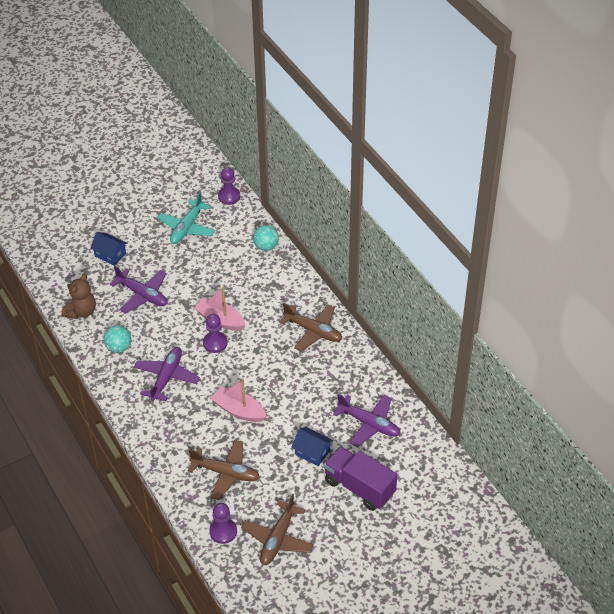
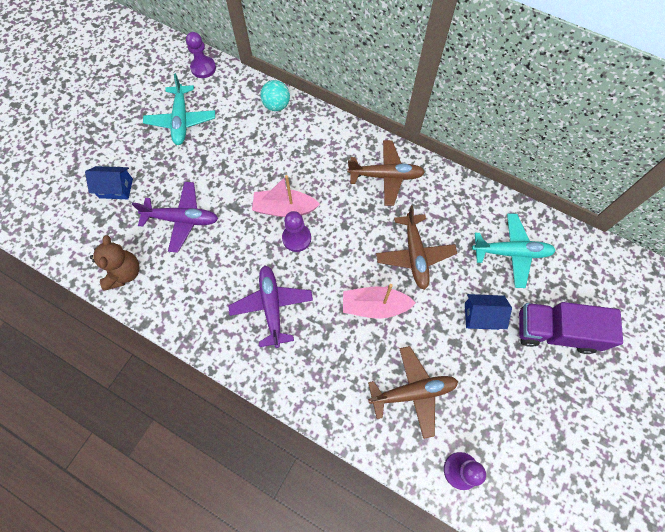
camera: 30 degrees left, 20 degrees up
(119, 347) = (195, 296): turquoise ball -> none
(277, 539) = (522, 445): brown plane -> brown plane (415, 255)
(369, 424) = (511, 252): purple plane -> turquoise plane

